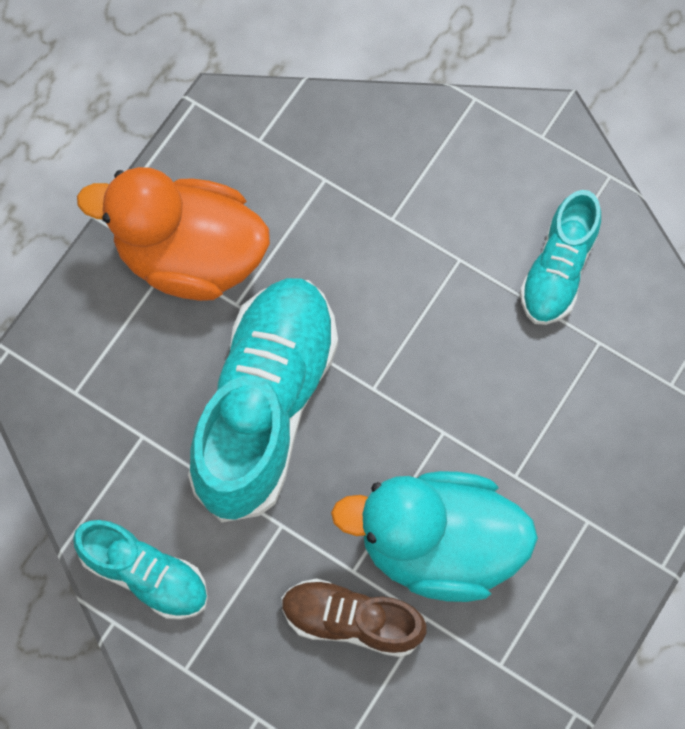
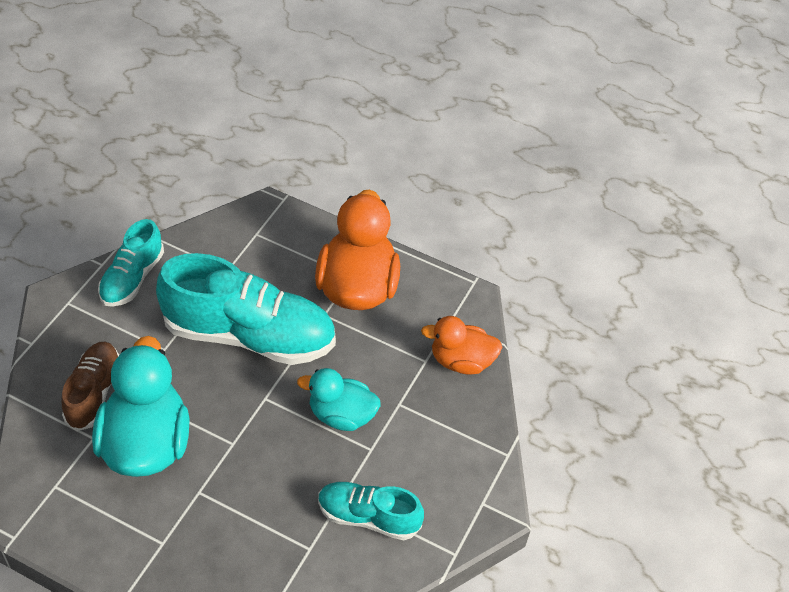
camera: 80 degrees right, 20 degrees down
(328, 135) = (461, 361): none -> orange duck
(406, 292) = (341, 415): none -> turquoise duck

